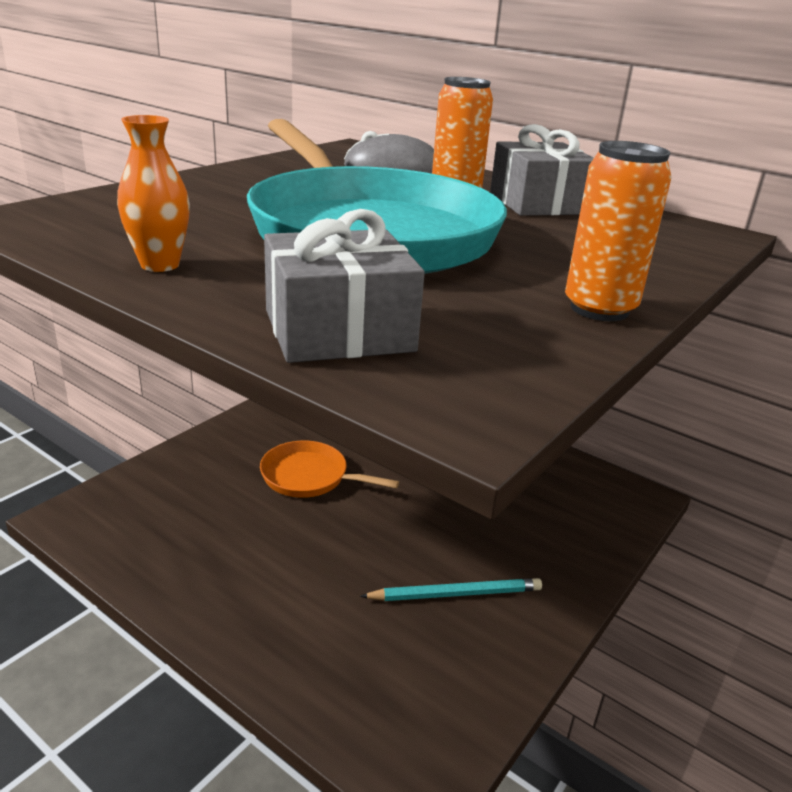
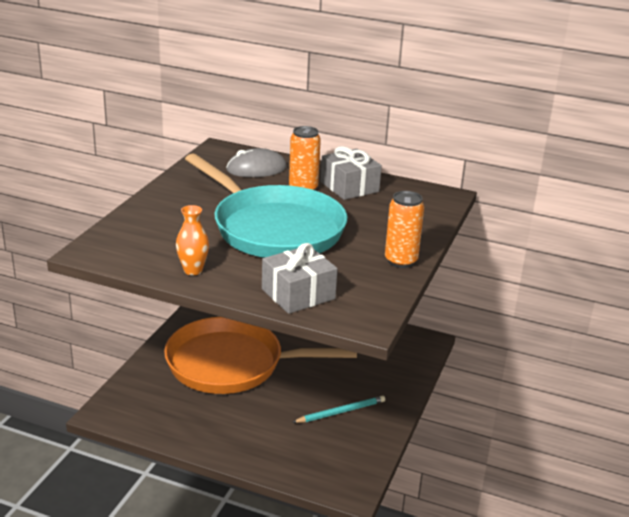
camera: 15 degrees left, 0 degrees up
(309, 477) = (232, 364): orange pan -> orange pan, size x2.15

